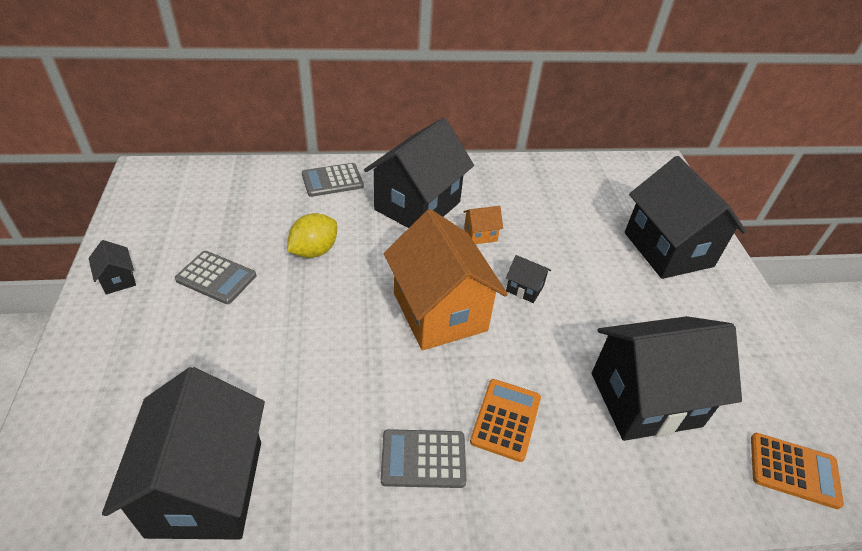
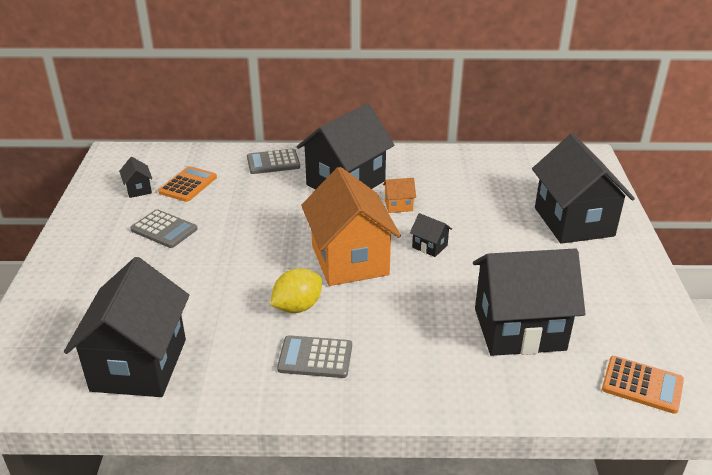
camera: 10 degrees right, 10 degrees down
(118, 279) = (85, 228): black house -> black house (138, 189)
(314, 251) = (248, 213): yellow lemon -> yellow lemon (297, 307)
(505, 419) = (391, 336): orange calculator -> orange calculator (188, 185)

